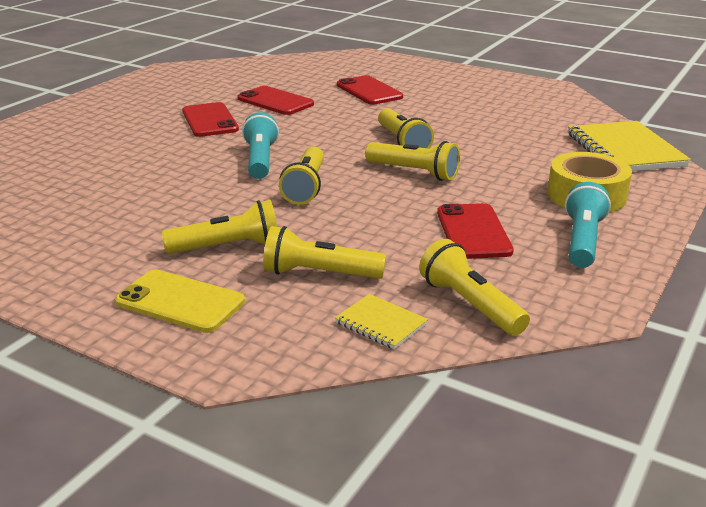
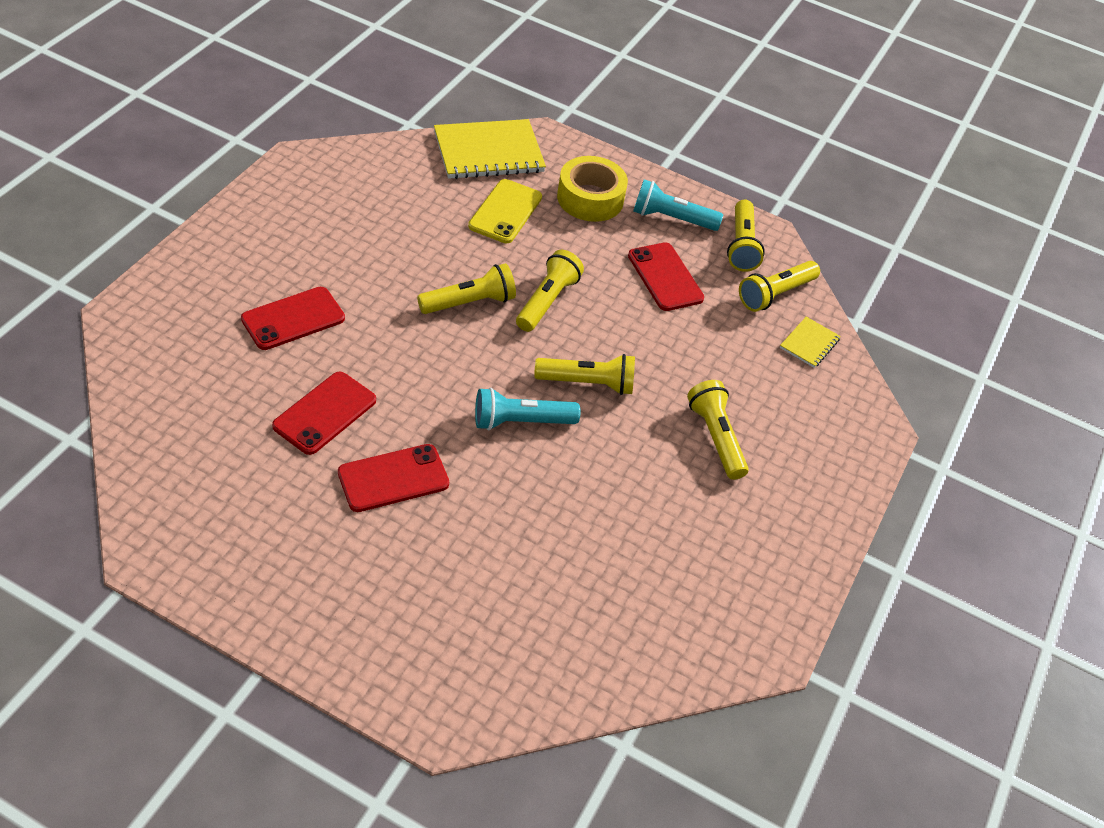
camera: 100 degrees left, 20 degrees up
(180, 301) = (807, 462): yellow phone -> yellow phone (505, 211)
(320, 274) = (749, 375): yellow flashlight -> yellow flashlight (741, 245)
(473, 232) = (665, 277): red phone -> red phone turned 75 degrees clockwise

